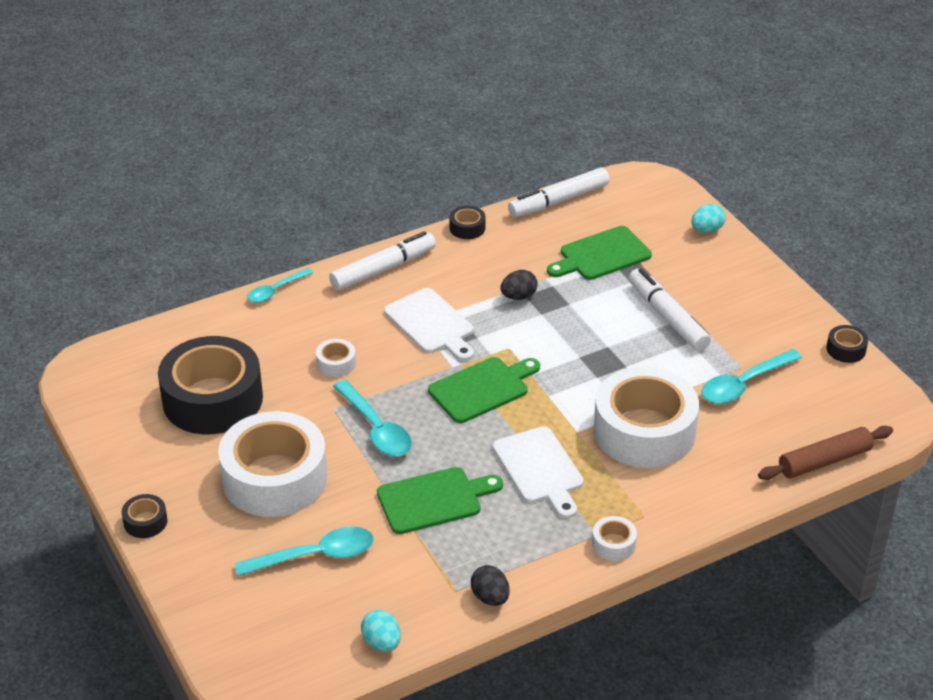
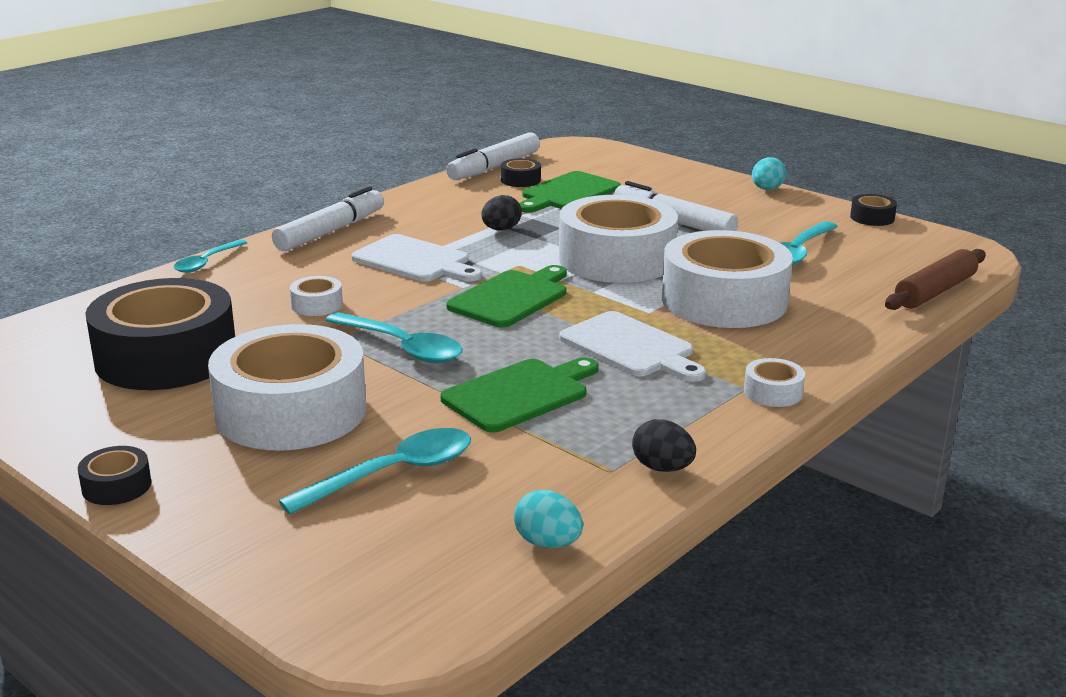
camera: 20 degrees left, 15 degrees down
(467, 228) = (408, 194): black tape -> black tape (520, 180)
(590, 358) = (616, 259): none -> white tape
(707, 230) = (660, 166): turquoise egg -> turquoise egg (767, 189)

